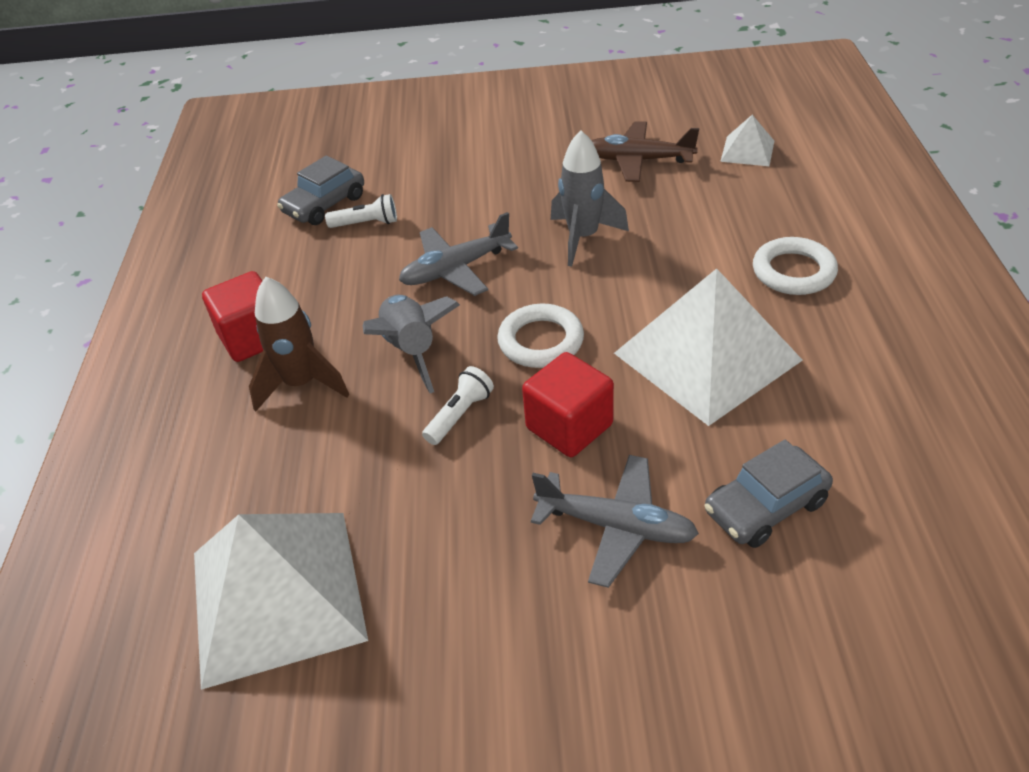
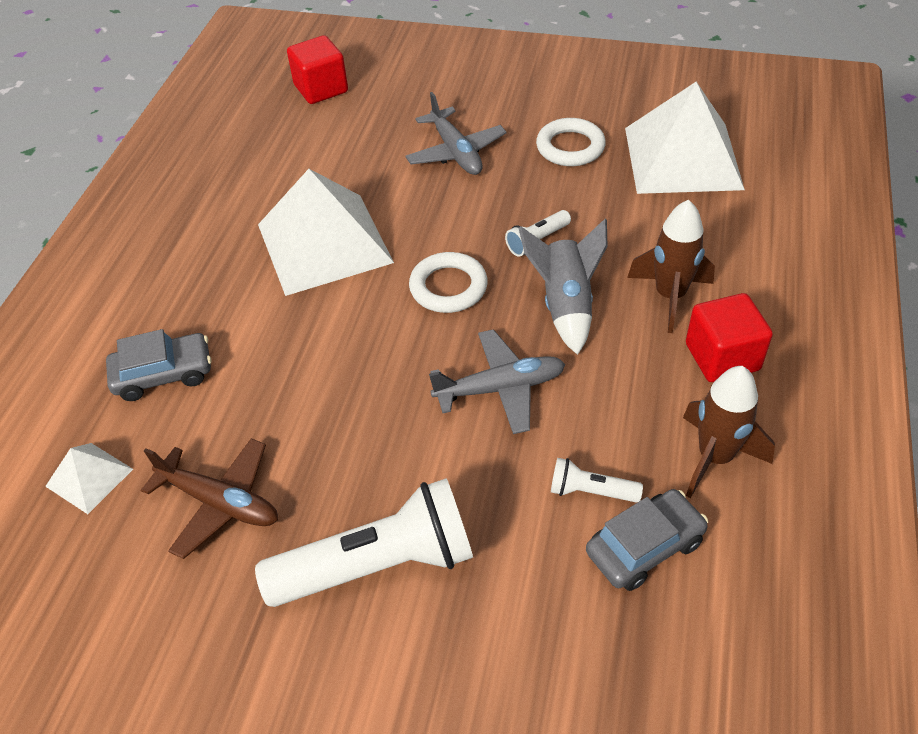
camera: 165 degrees left, 5 degrees up
(269, 263) = (714, 457): none -> brown rocket
(506, 159) = (378, 564): none -> white flashlight
(569, 426) = (457, 215): red cube -> red cube (321, 89)
(583, 238) = (352, 394): grey rocket -> none
(616, 526) = (456, 152): grey plane -> grey plane turned 150 degrees counterclockwise
(765, 507) = (359, 145): grey car -> grey car (163, 374)
(793, 271) = (194, 300): white ring -> white ring (570, 147)

